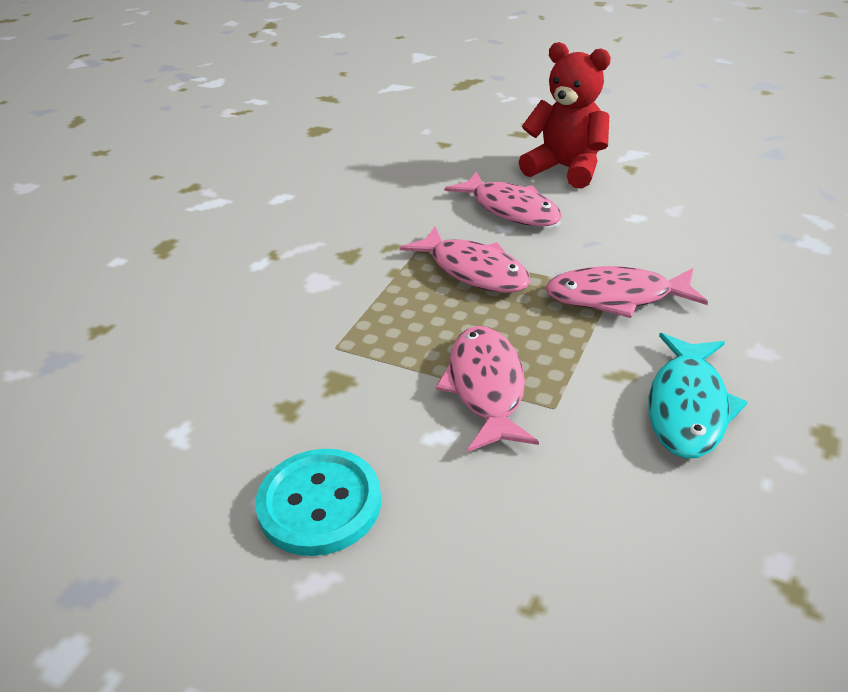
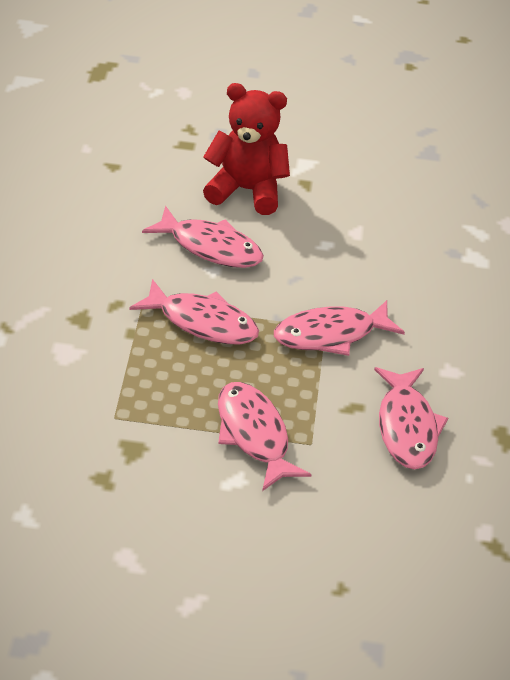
camera: 25 degrees left, 5 degrees up
(319, 504) = (167, 550): turquoise button -> none
(687, 407) = (406, 427): turquoise fish -> pink fish

